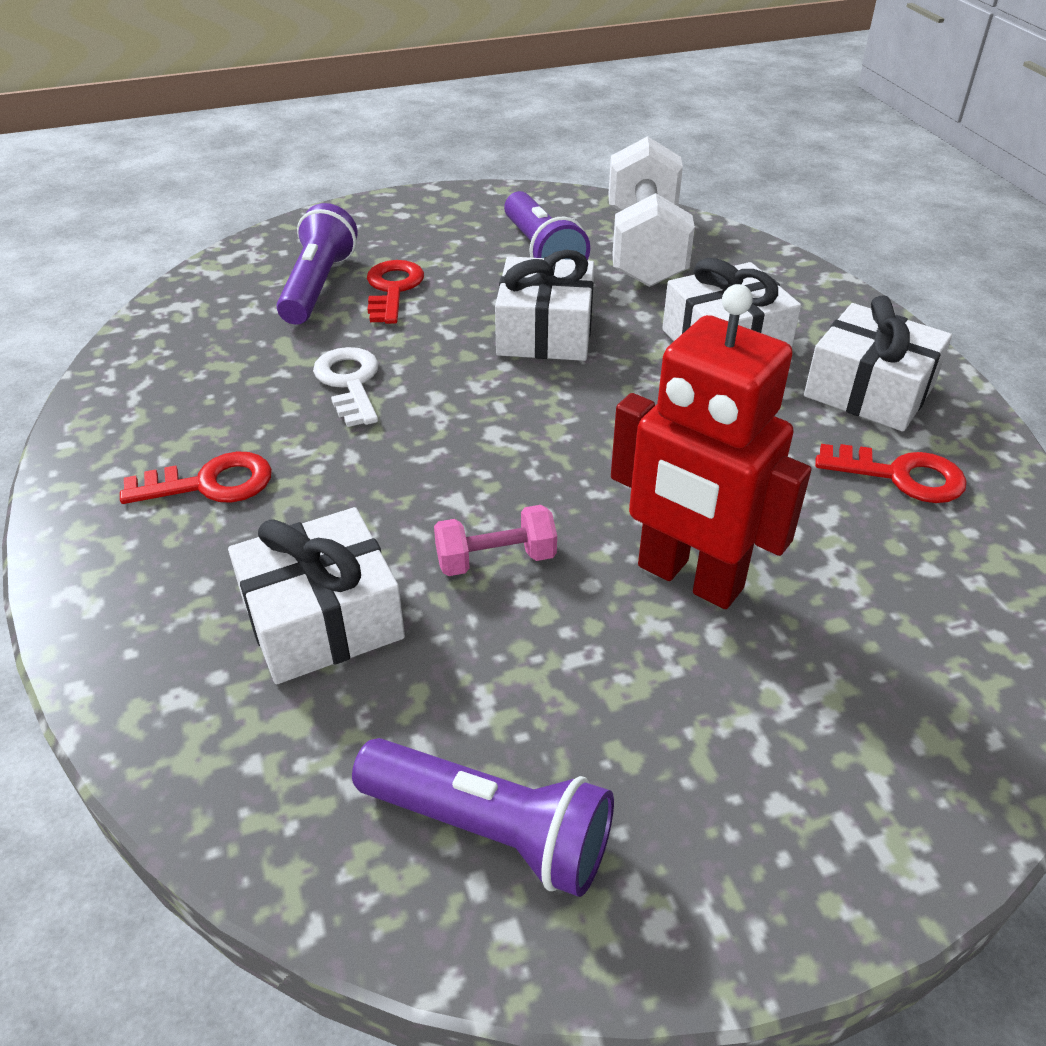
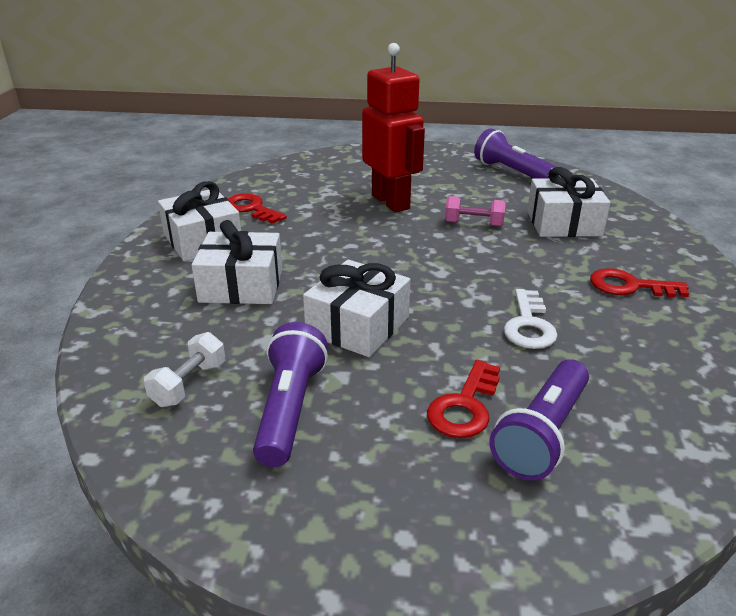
camera: 155 degrees left, 10 degrees down
(644, 248) = (189, 384): white dumbbell -> white dumbbell, size x0.47

